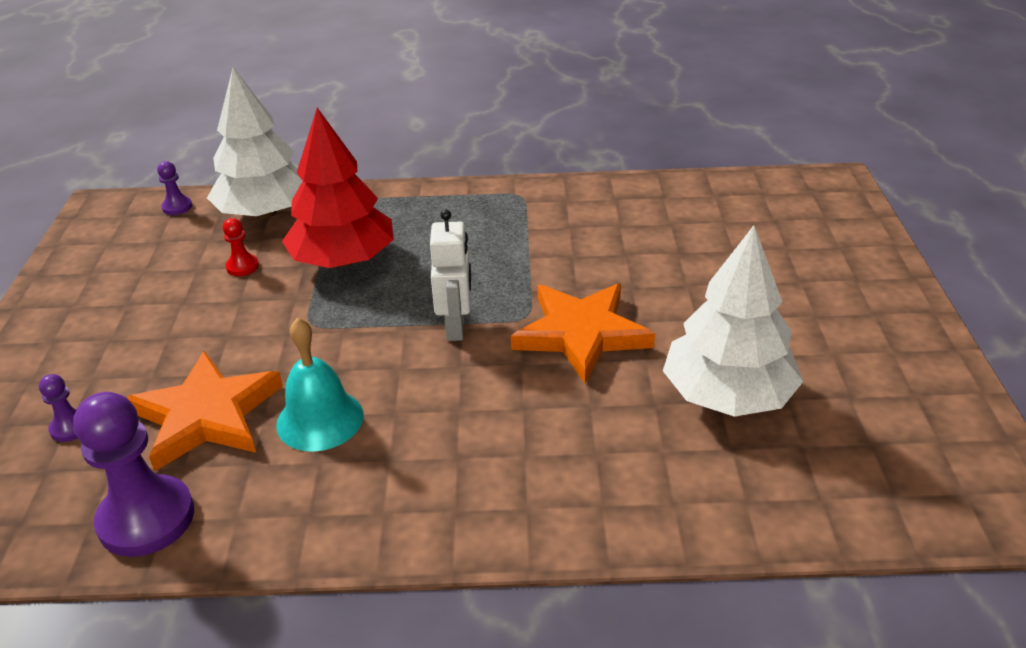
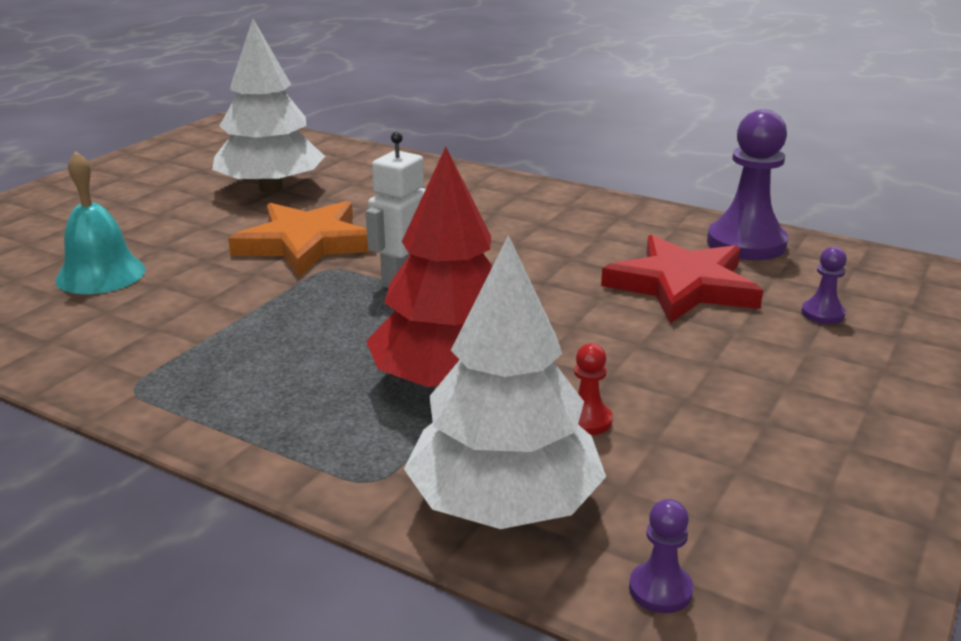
camera: 150 degrees left, 10 degrees down
(206, 415) = (682, 286): orange star -> red star
(320, 419) = (581, 256): turquoise bell -> turquoise bell (100, 274)

